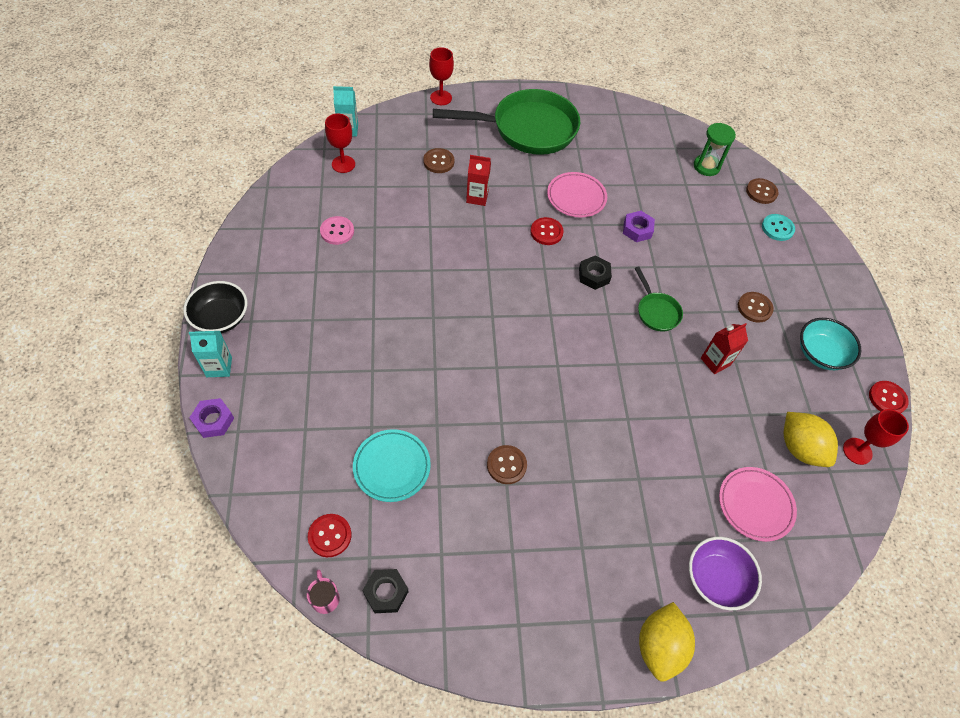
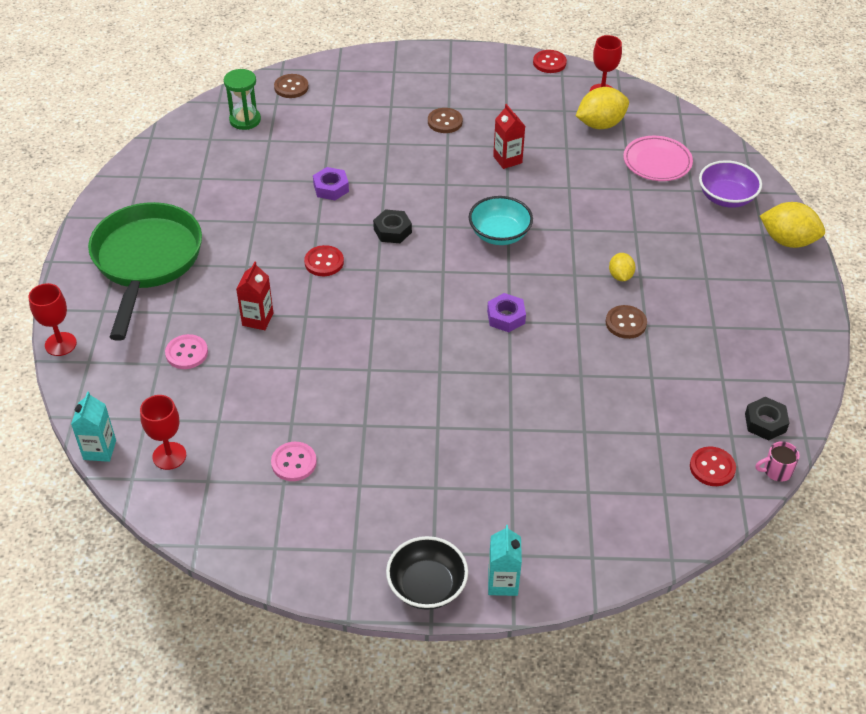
camera: 80 degrees left, 10 degrees down
(213, 420) = (579, 583): purple nut -> purple nut (506, 317)
(392, 467) = (632, 414): turquoise plate -> none
(438, 162) = (186, 353): brown button -> pink button
(570, 462) = (620, 276): none -> yellow lemon
(576, 197) = (273, 231): pink plate -> none
(656, 311) = (444, 190): green pan -> none
(777, 228) = (344, 86): turquoise button -> none
(820, 354) = (501, 91): turquoise bowl -> turquoise bowl (499, 234)

